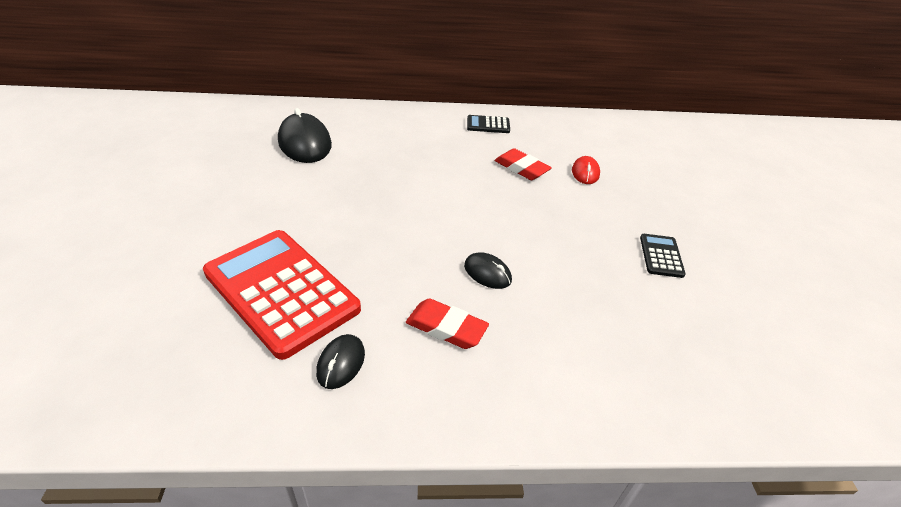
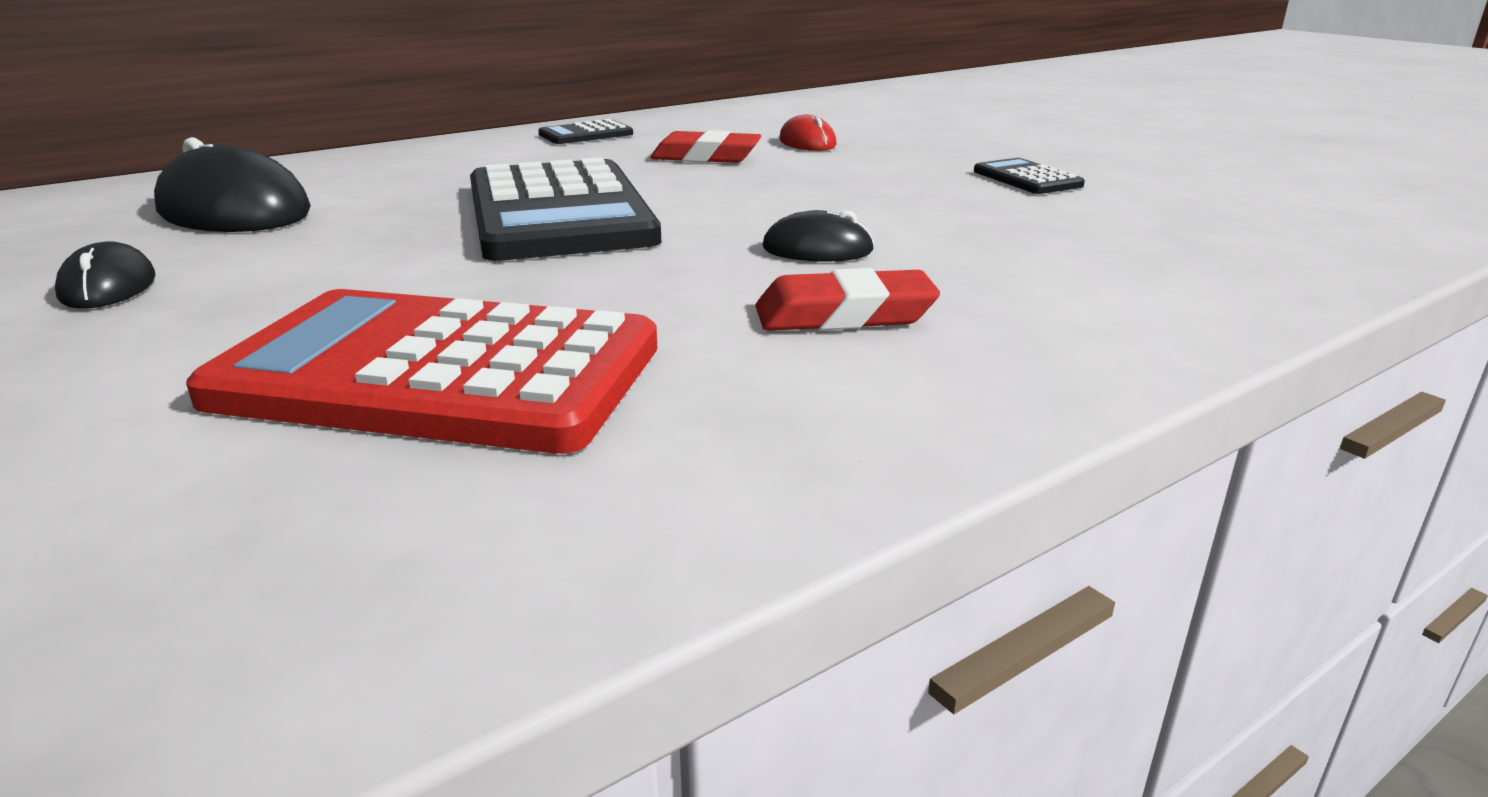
camera: 30 degrees left, 15 degrees down
(341, 363) = (716, 411): black mouse -> black mouse (108, 287)
(413, 195) = (559, 213): none -> black calculator

